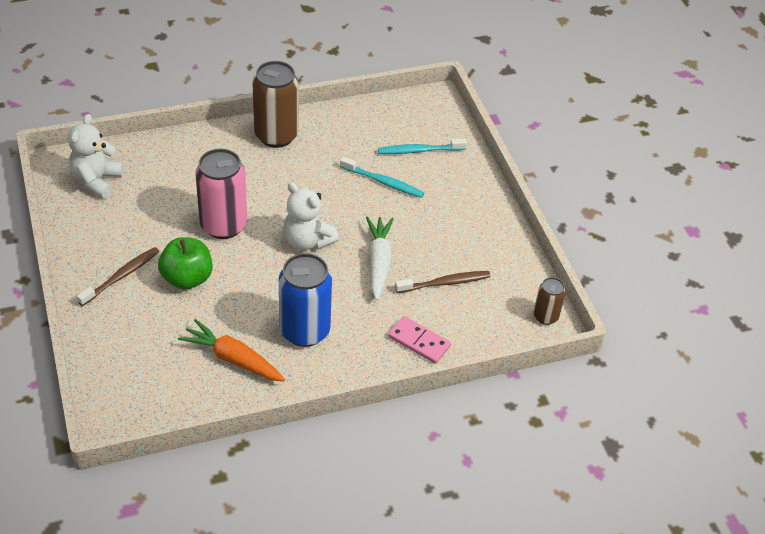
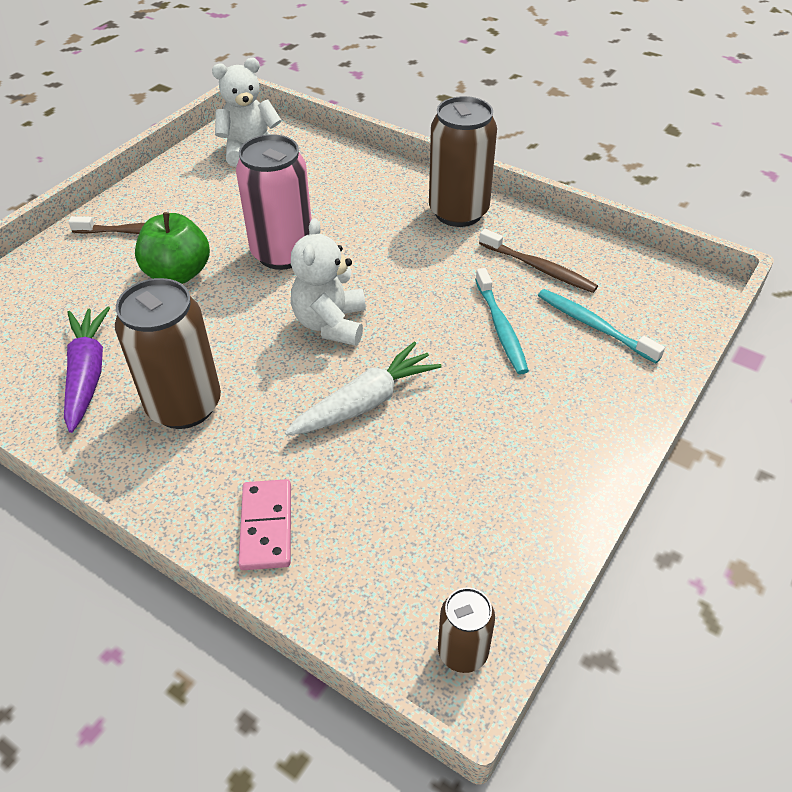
camera: 55 degrees right, 0 degrees up
(233, 359) = (87, 374): orange carrot -> purple carrot
(304, 331) = (184, 406): blue can -> brown can
(445, 283) = (400, 488): brown toothbrush -> brown toothbrush (539, 268)

